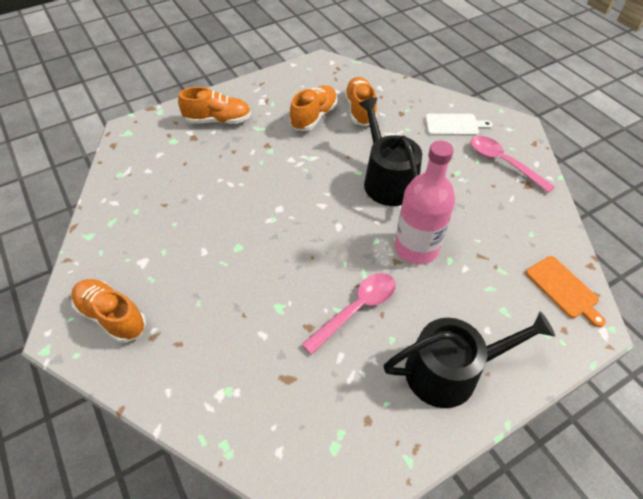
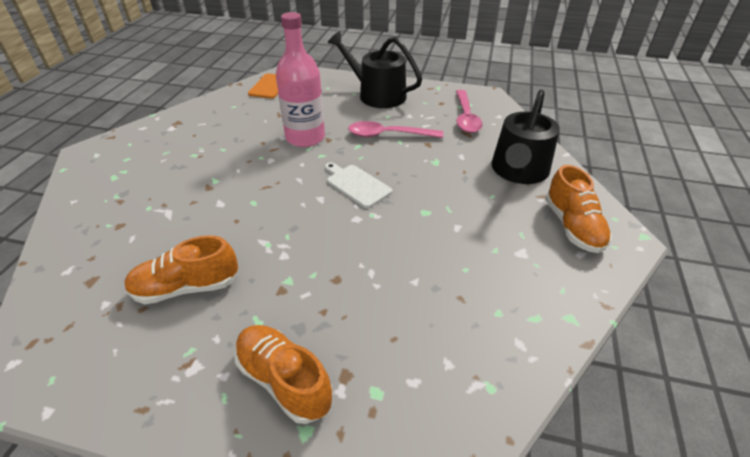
camera: 135 degrees left, 10 degrees down
(360, 110) = (138, 258): orange shoe -> none
(387, 180) = (245, 182): black watering can -> black watering can (518, 171)
(454, 125) = (115, 184): white cutting board -> white cutting board (356, 184)
(503, 163) = (157, 140): pink spoon -> pink spoon (466, 117)

